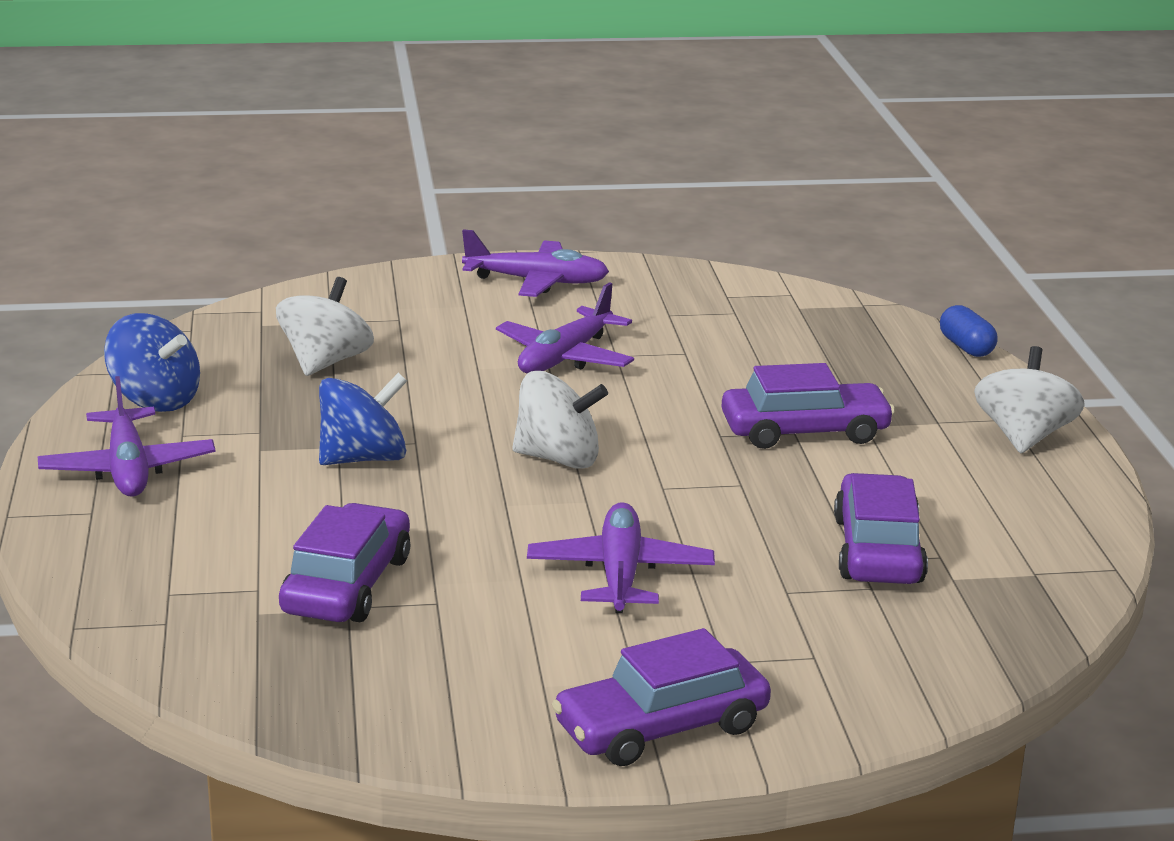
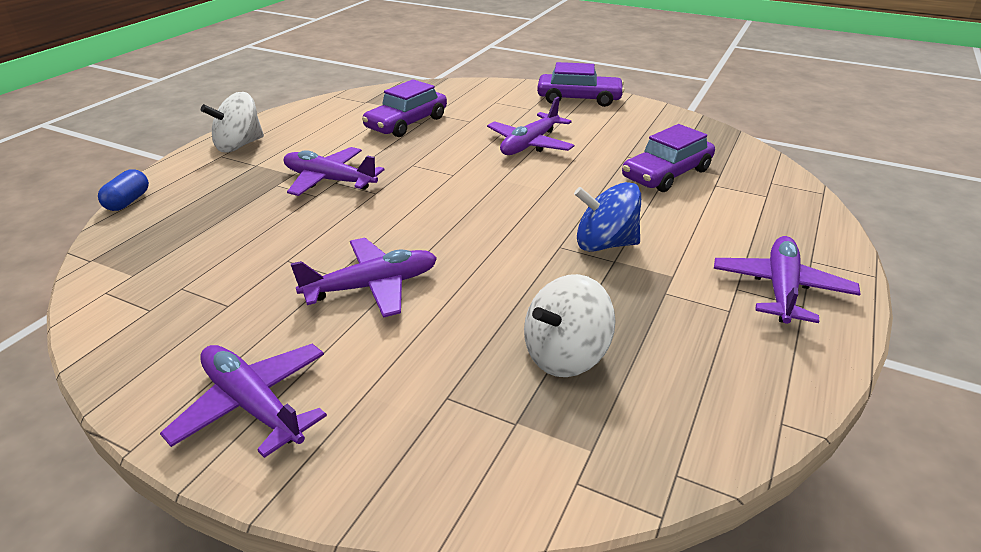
camera: 145 degrees left, 10 degrees up
(155, 400) = (745, 360): blue spinning top -> none
(558, 459) = (485, 206): white spinning top -> none
(805, 431) = (329, 180): purple car -> purple plane

